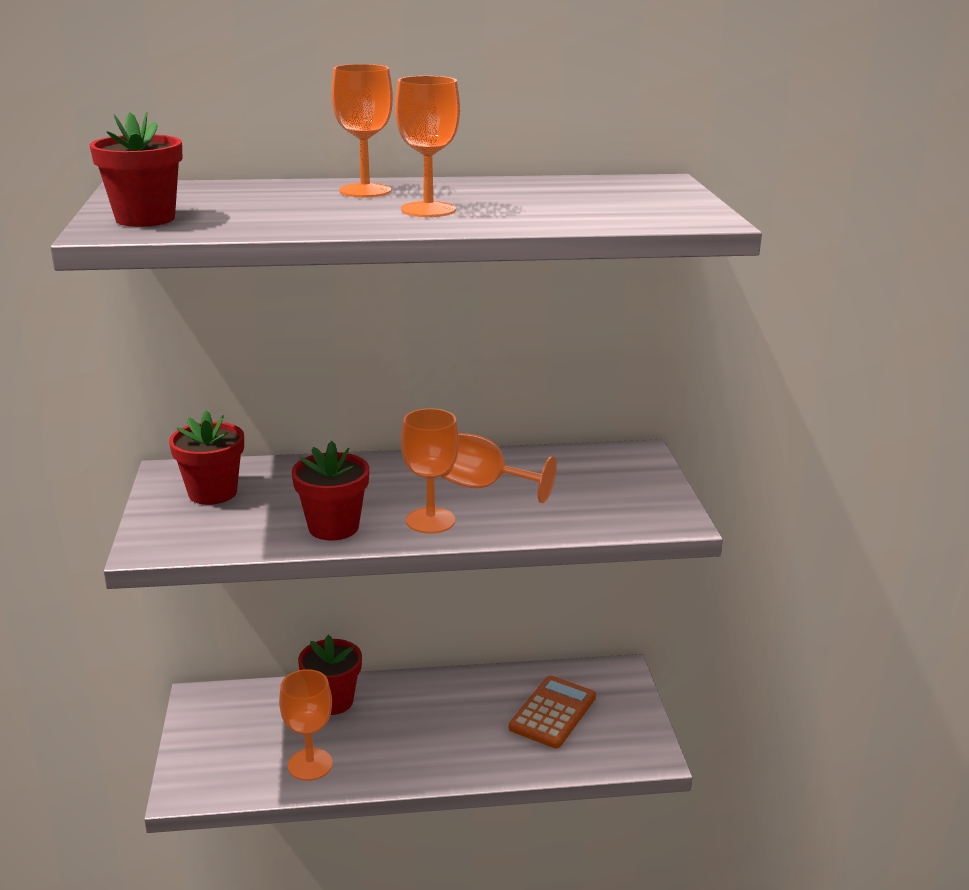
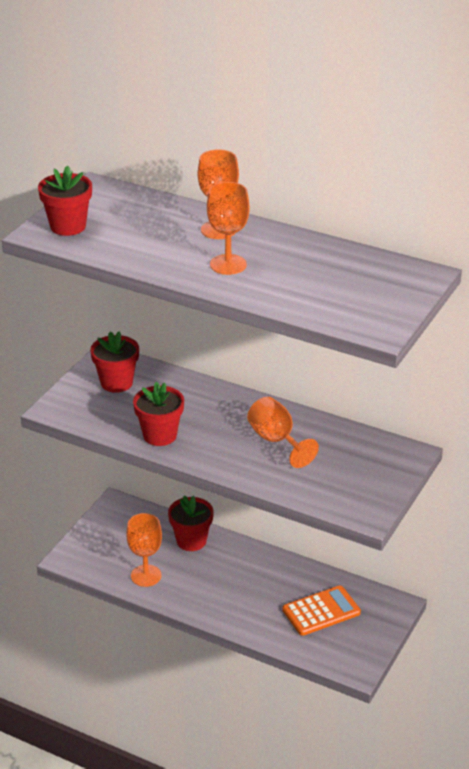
camera: 35 degrees right, 10 degrees up
(430, 520) = (218, 453): orange goblet -> none

